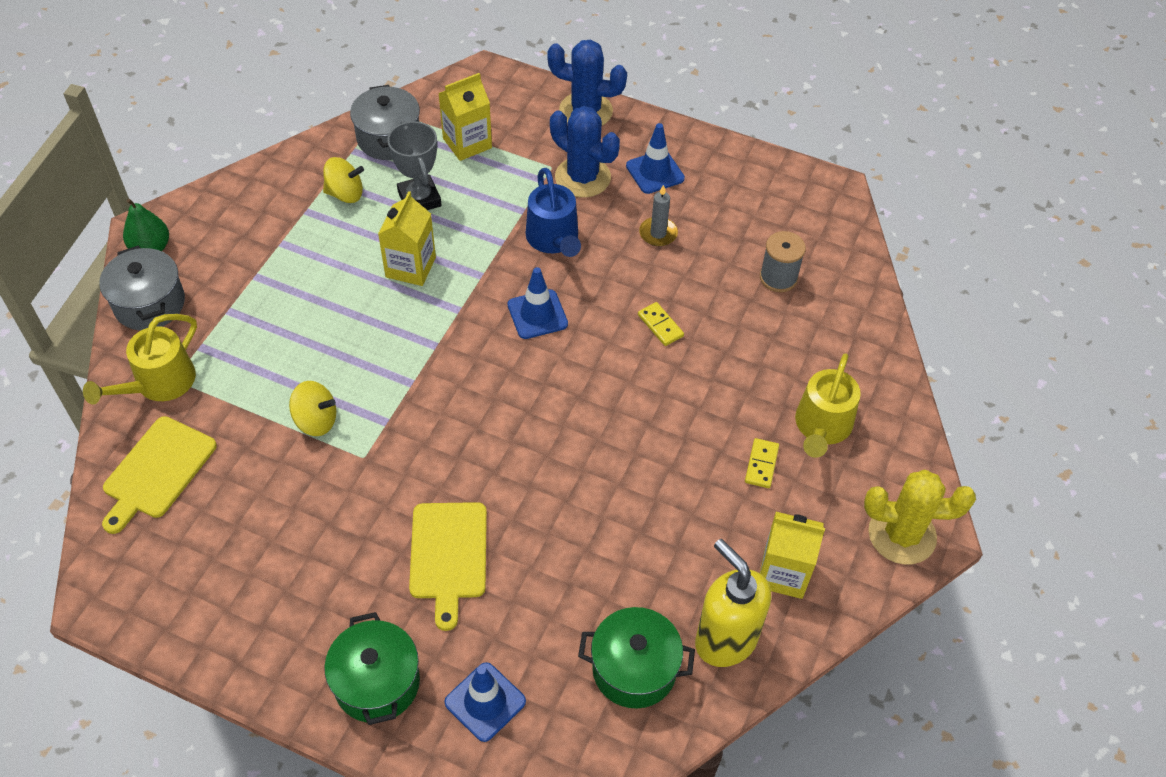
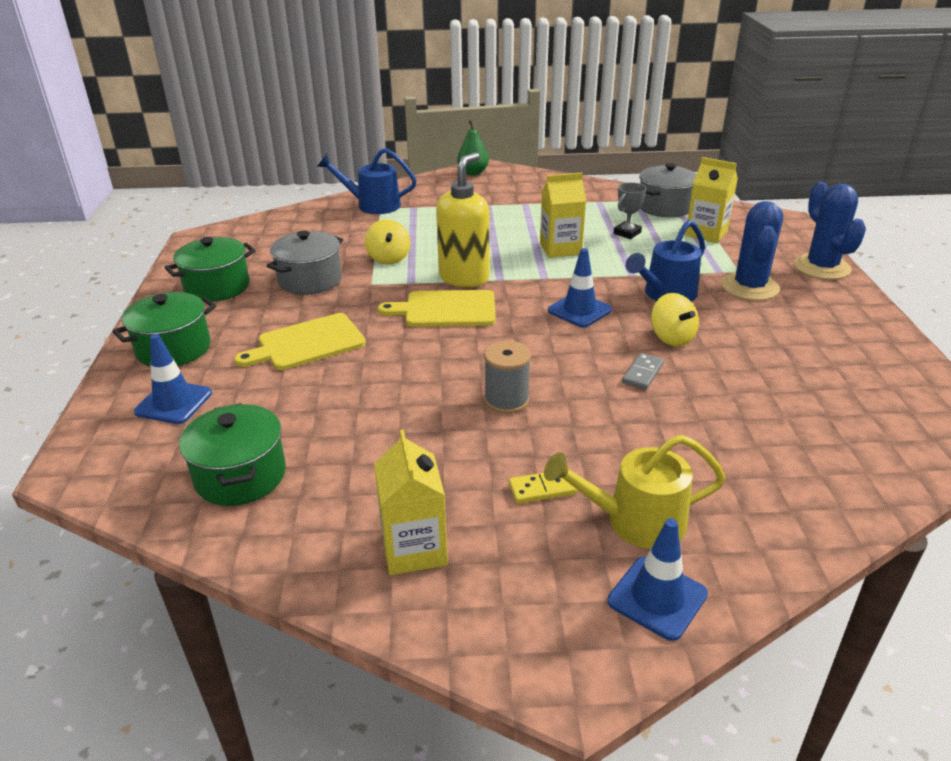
camera: 65 degrees right, 20 degrees down
(149, 304) = (430, 185): grey pot -> grey pot (310, 280)
(157, 471) = (306, 224): yellow cutting board -> yellow cutting board (446, 309)
(159, 384) = (373, 205): yellow watering can -> blue watering can
(260, 609) = (217, 287): none -> green pot
(345, 194) = (594, 209): yellow spinning top -> yellow spinning top (671, 338)
(419, 199) = (627, 233): grey trophy -> grey trophy, size x0.66
(655, 172) = (812, 318): blue traffic cone -> blue traffic cone (657, 598)
(658, 233) = (745, 340): grey candle -> none
(660, 325) = (642, 373): yellow domino -> grey domino
(725, 640) = (303, 529): yellow soap dispenser -> yellow soap dispenser (464, 278)
(778, 277) = (795, 428): grey spool -> grey spool (506, 400)
(902, 535) = (543, 646): yellow cactus -> none

